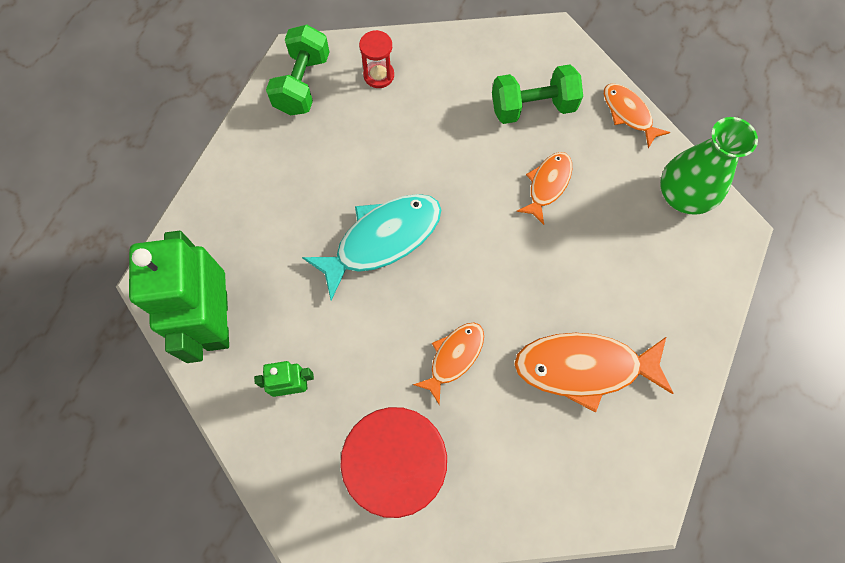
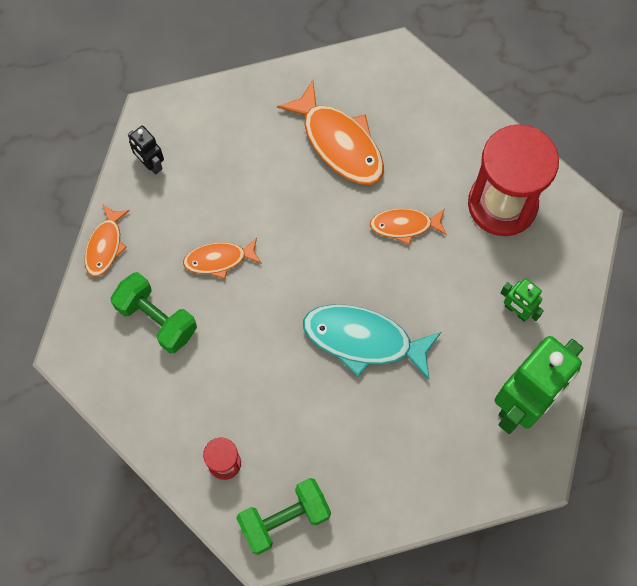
camera: 130 degrees left, 0 degrees up
(682, 195) = (150, 164): green vase -> black robot

